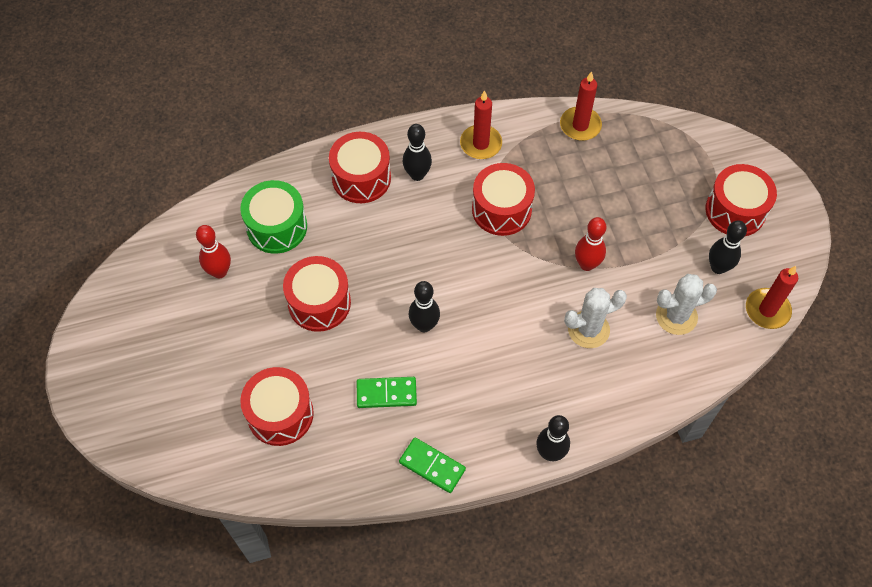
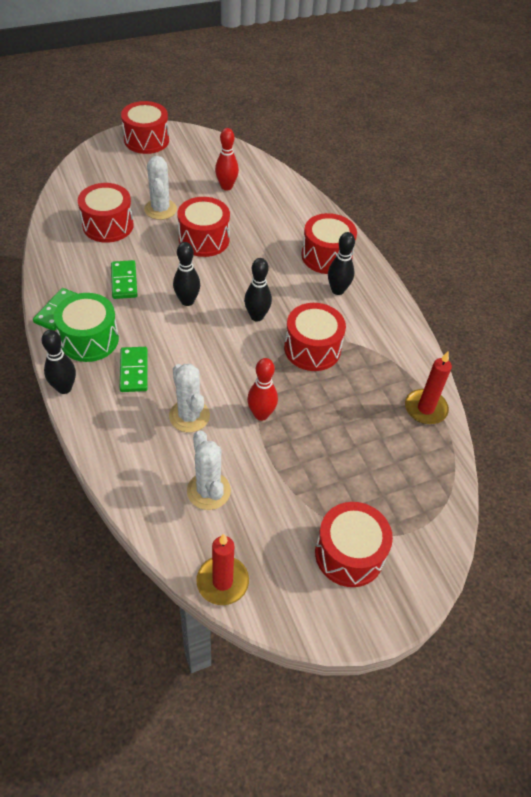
camera: 80 degrees right, 10 degrees down
(98, 366) = (146, 140): none -> red drum
(255, 351) = (160, 209): none -> white cactus
(277, 227) = (270, 212): green drum -> green drum (89, 339)
(481, 144) = (382, 332): red candle -> none
(527, 382) = (134, 371): none -> green domino
(718, 267) = (272, 533): black bowling pin -> black bowling pin (257, 316)

